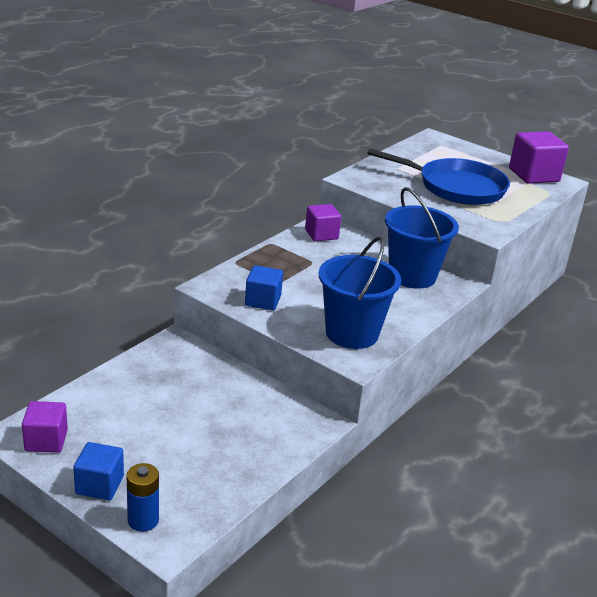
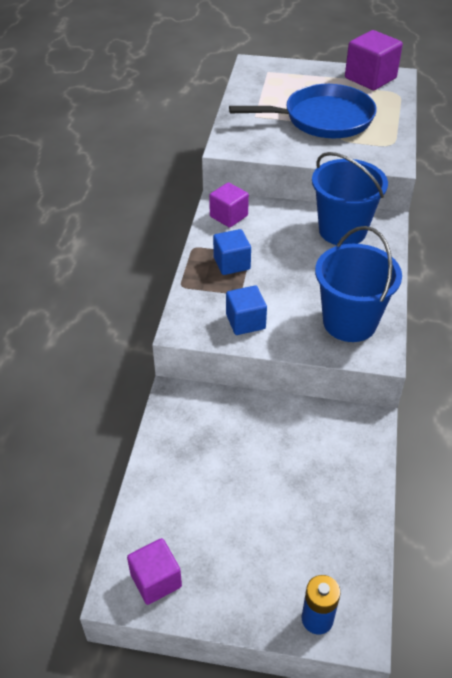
camera: 25 degrees left, 15 degrees up
(99, 485) = (247, 603): blue cube -> blue cube (231, 263)

